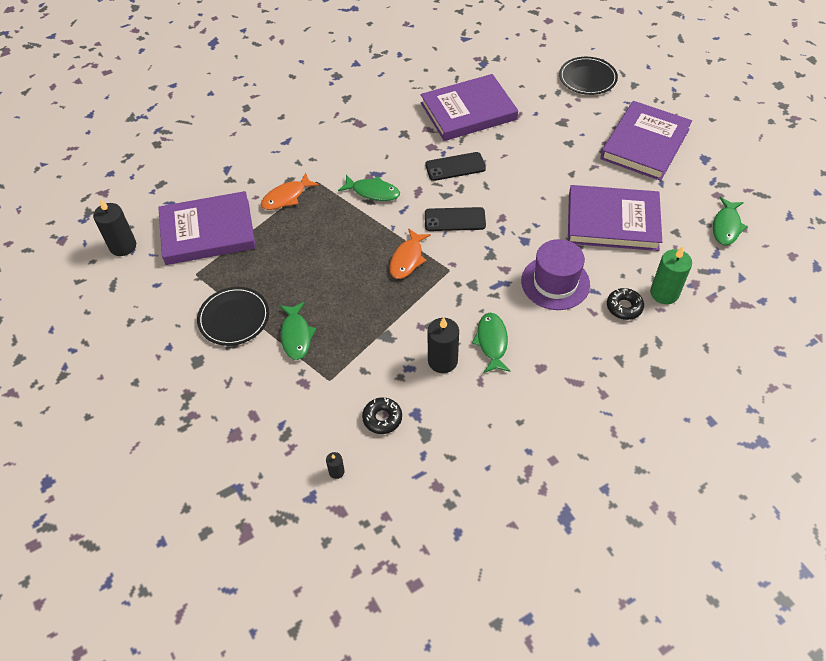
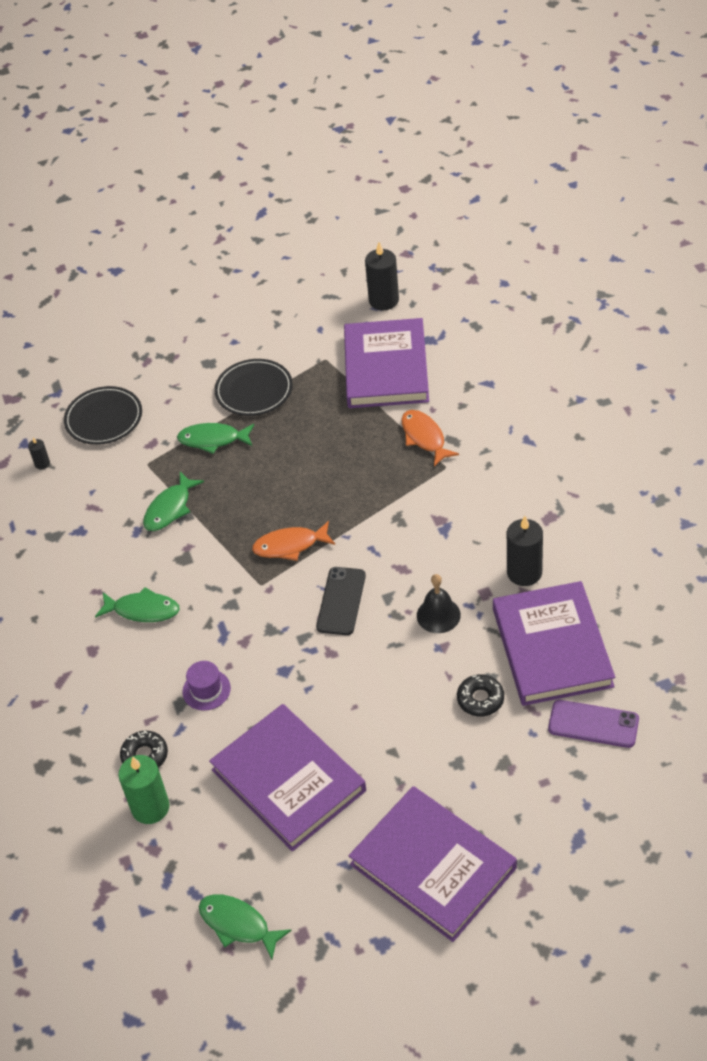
camera: 105 degrees right, 5 degrees down
(373, 192) = (412, 522): green fish -> green fish (170, 508)
(382, 418) = (85, 503): black donut -> black donut (480, 699)
(407, 259) = (290, 545): orange fish -> orange fish turned 45 degrees counterclockwise
(442, 361) = (135, 561): black candle -> black candle (524, 572)
(455, 167) = (438, 615): black phone -> black bell
(521, 89) = (593, 724): none -> purple phone
(555, 282) = (206, 690): purple hat -> purple hat, size x0.55
(587, 78) = (607, 825): black plate -> black plate (104, 418)
(612, 221) = (288, 780): purple book -> purple book turned 60 degrees counterclockwise

